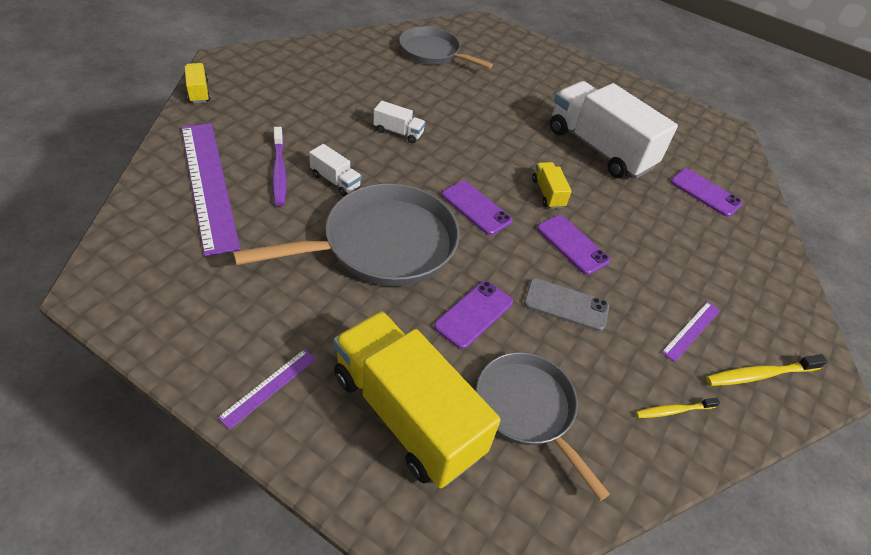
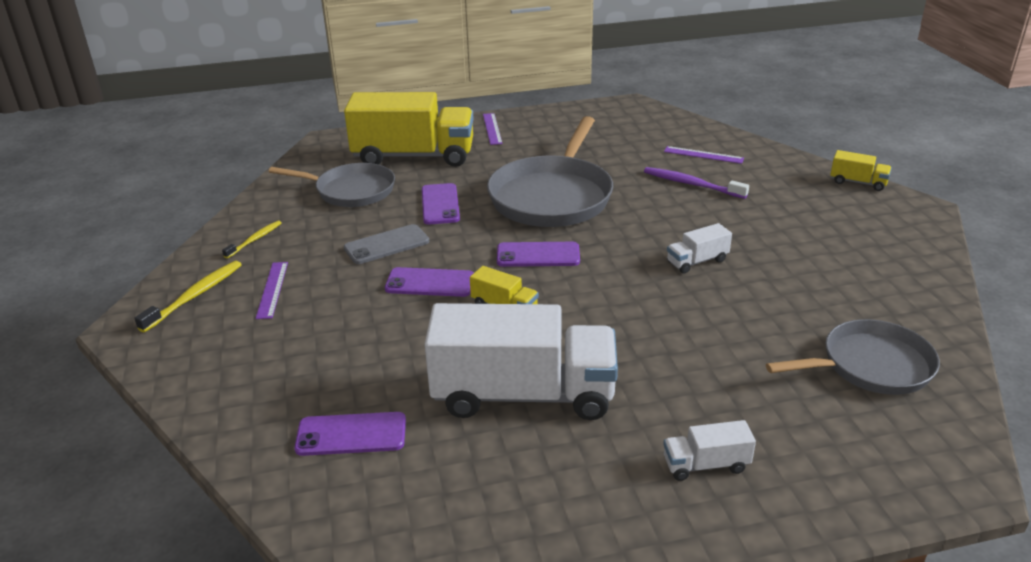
camera: 140 degrees right, 15 degrees down
(208, 184) = (703, 155): purple ruler -> purple ruler, size x0.44
(335, 181) = (653, 203): white truck -> white truck (705, 465)

